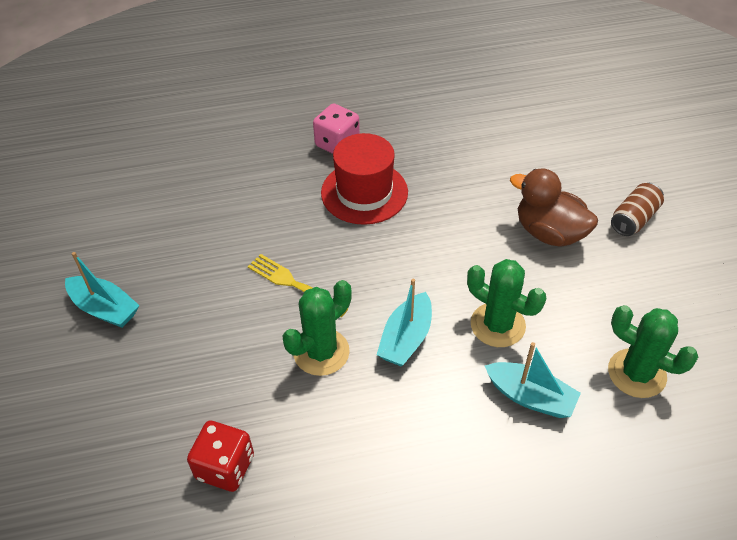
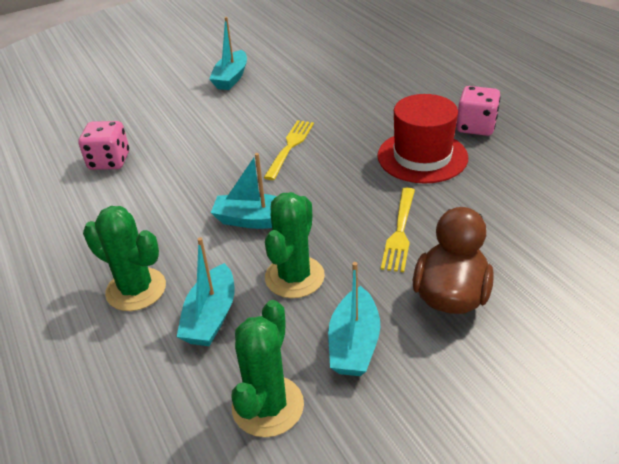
camera: 75 degrees right, 10 degrees down
(225, 467) = (109, 161): red dice -> pink dice
(321, 352) = (224, 178): green cactus -> green cactus (136, 289)
(464, 239) = (400, 232): none -> yellow fork
(585, 304) = (354, 344): none -> turquoise boat
(633, 219) = (530, 375): brown can -> none

